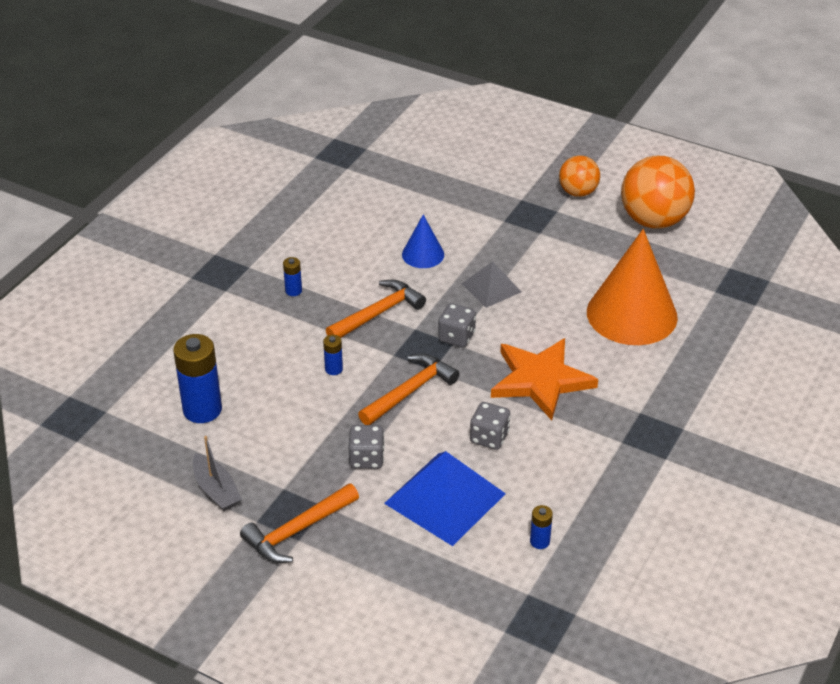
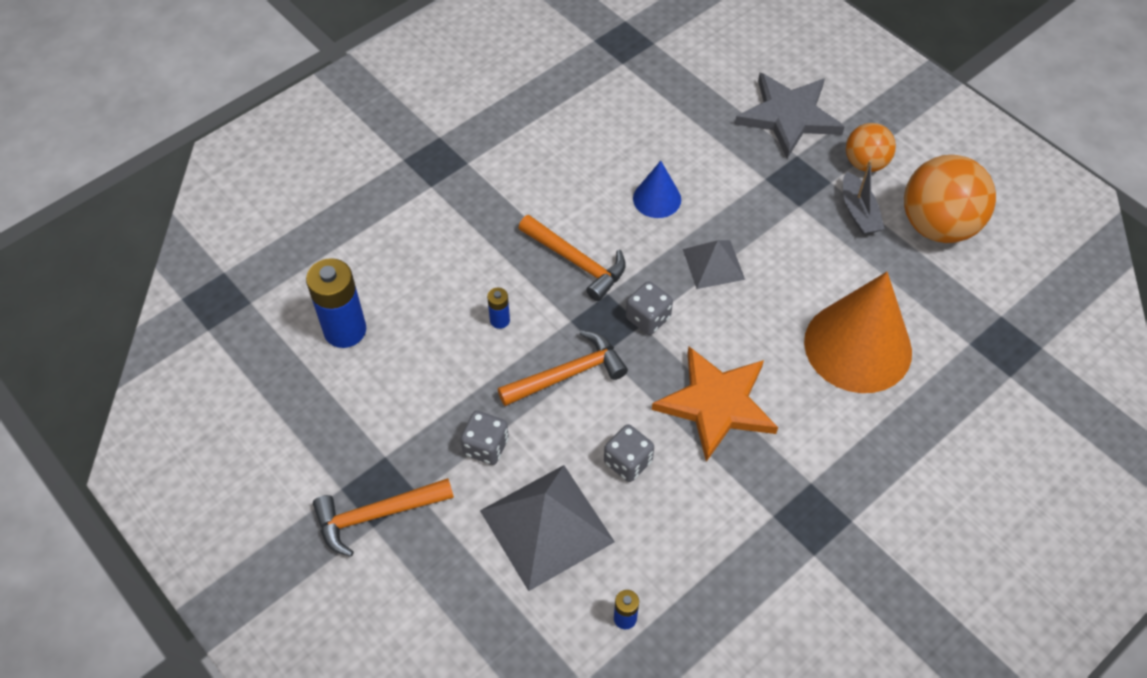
camera: 20 degrees right, 15 degrees up
(216, 490) = (317, 436): grey boat -> grey boat (858, 212)
(293, 291) = (500, 207): blue battery -> none
(378, 313) = (577, 262): orange hammer -> orange hammer turned 60 degrees clockwise
(445, 498) = (546, 526): blue pyramid -> grey pyramid
(502, 174) = (788, 116): none -> grey star

